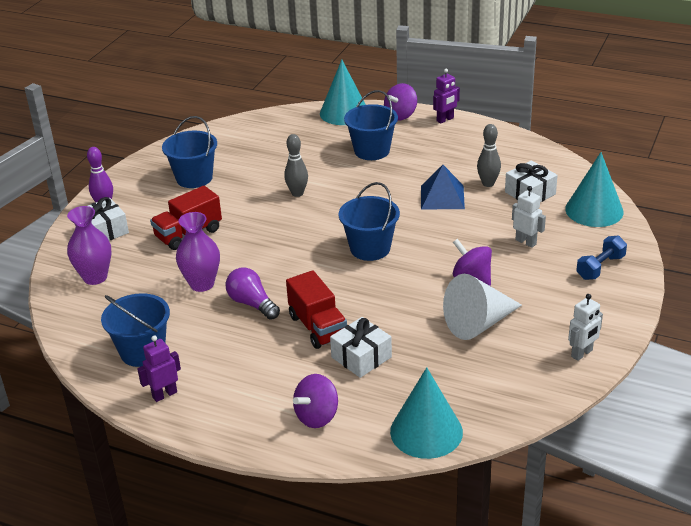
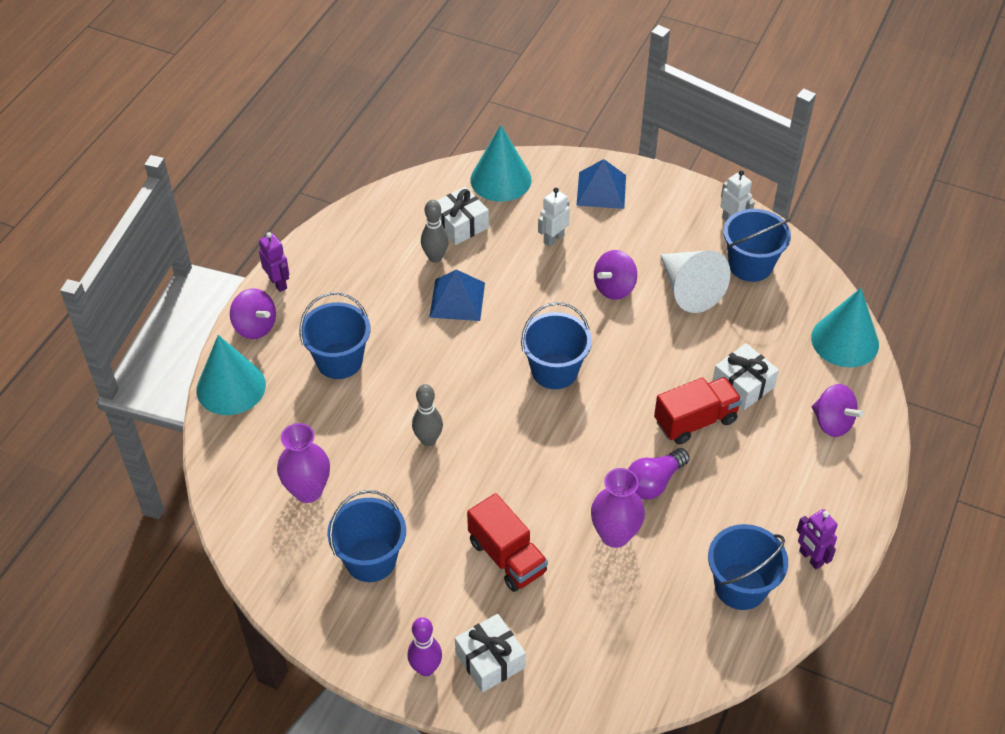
camera: 90 degrees left, 15 degrees up
(95, 277) = (595, 657): purple vase -> purple vase (308, 490)
(521, 365) = (750, 265): none -> blue bucket
(600, 267) = (601, 190): blue dumbbell -> blue pyramid

